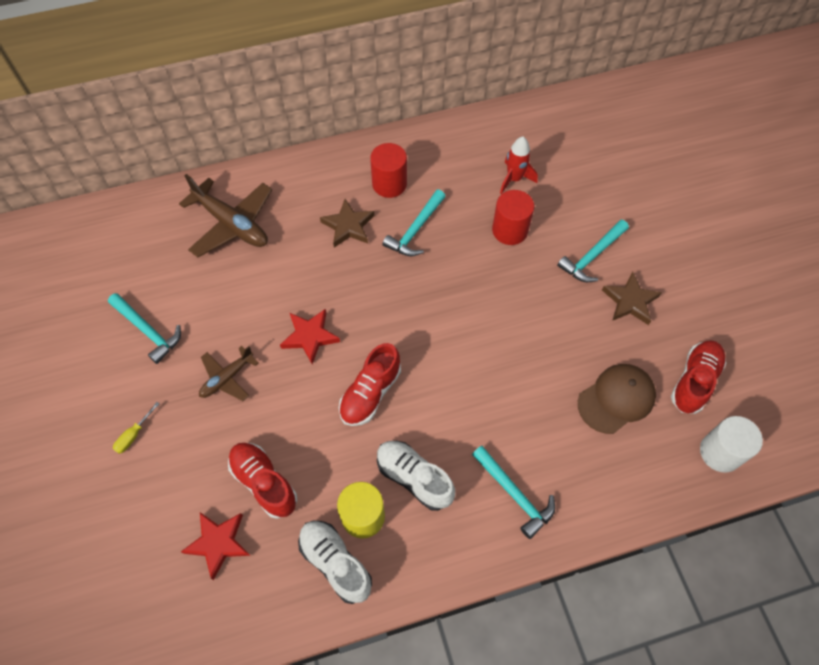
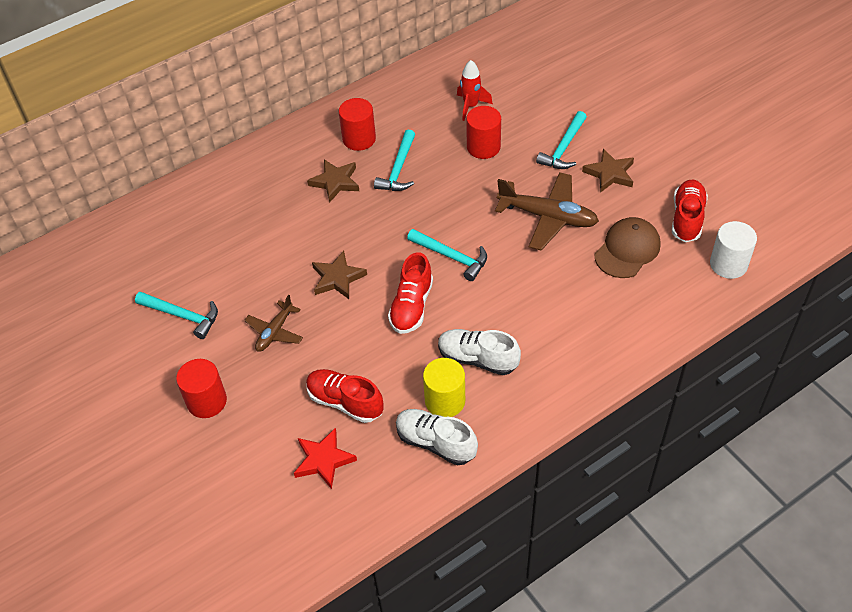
camera: 15 degrees left, 10 degrees down
(133, 435) = (207, 401): yellow screwdriver -> red cylinder
(232, 224) = (225, 209): brown plane -> brown plane (548, 217)
(310, 336) = (337, 278): red star -> brown star
(514, 494) = (569, 345): turquoise hammer -> turquoise hammer (451, 257)

